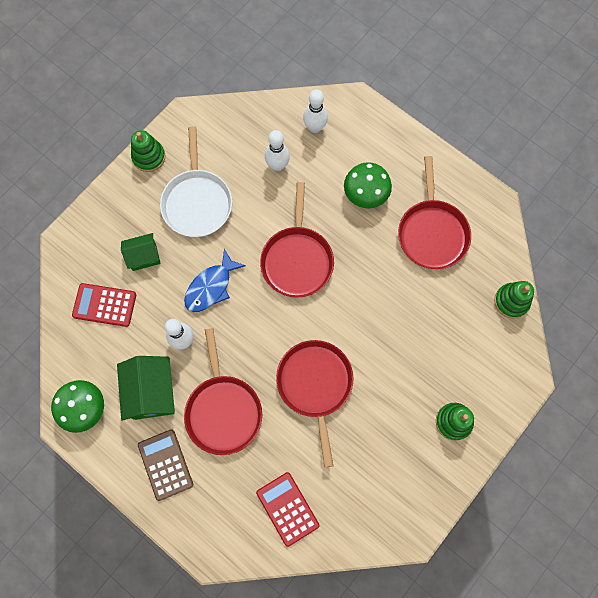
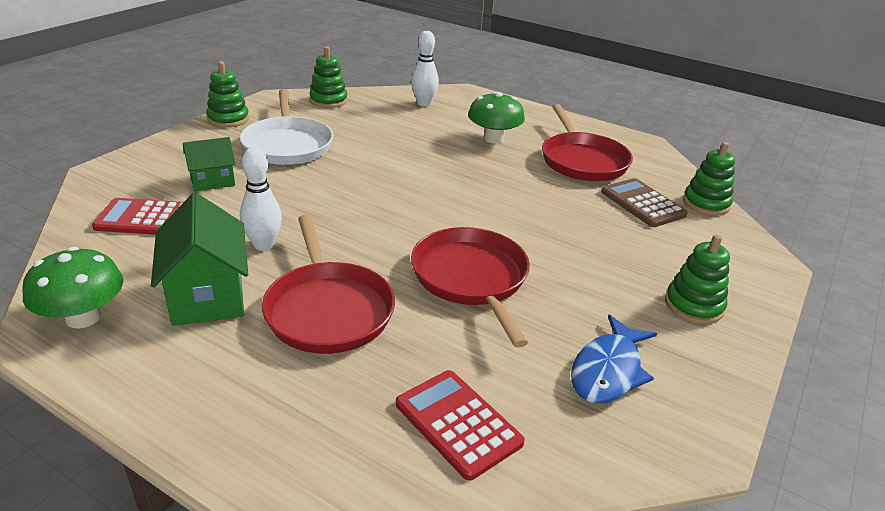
camera: 10 degrees left, 40 degrees down
(165, 464) = (222, 377): brown calculator -> brown calculator (642, 203)
(211, 287) = (306, 201): blue fish -> blue fish (608, 370)
(231, 122) = (328, 101): none -> green stacking toy
(277, 165) = (385, 123): white bowling pin -> none
(297, 260) = (421, 180): red pan -> none

